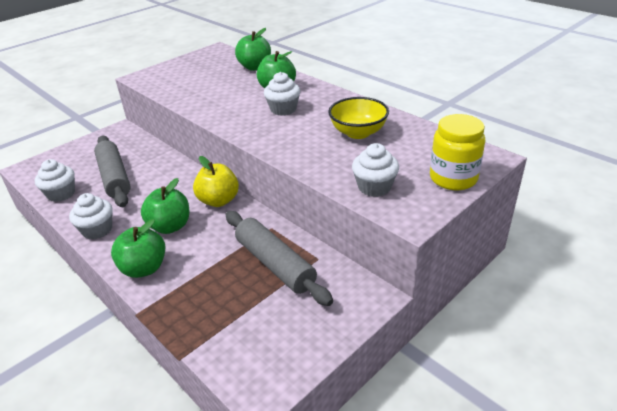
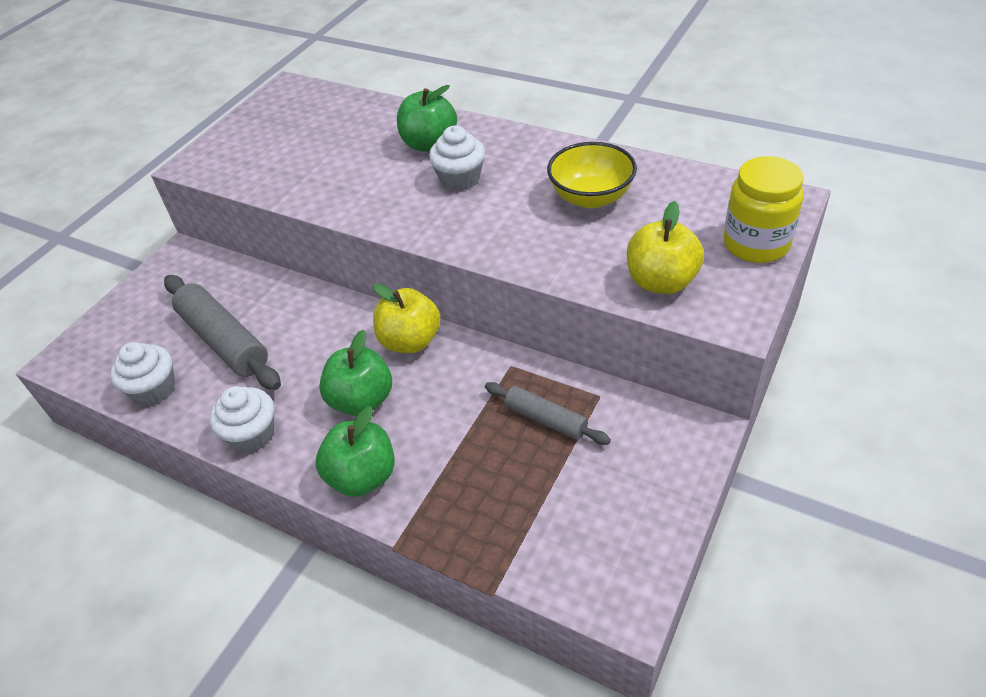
camera: 15 degrees left, 10 degrees up
(255, 67) = (371, 110): green apple -> none
(275, 264) = (545, 419): grey rolling pin -> grey rolling pin, size x0.58
(374, 187) = (661, 282): white cupcake -> yellow apple

